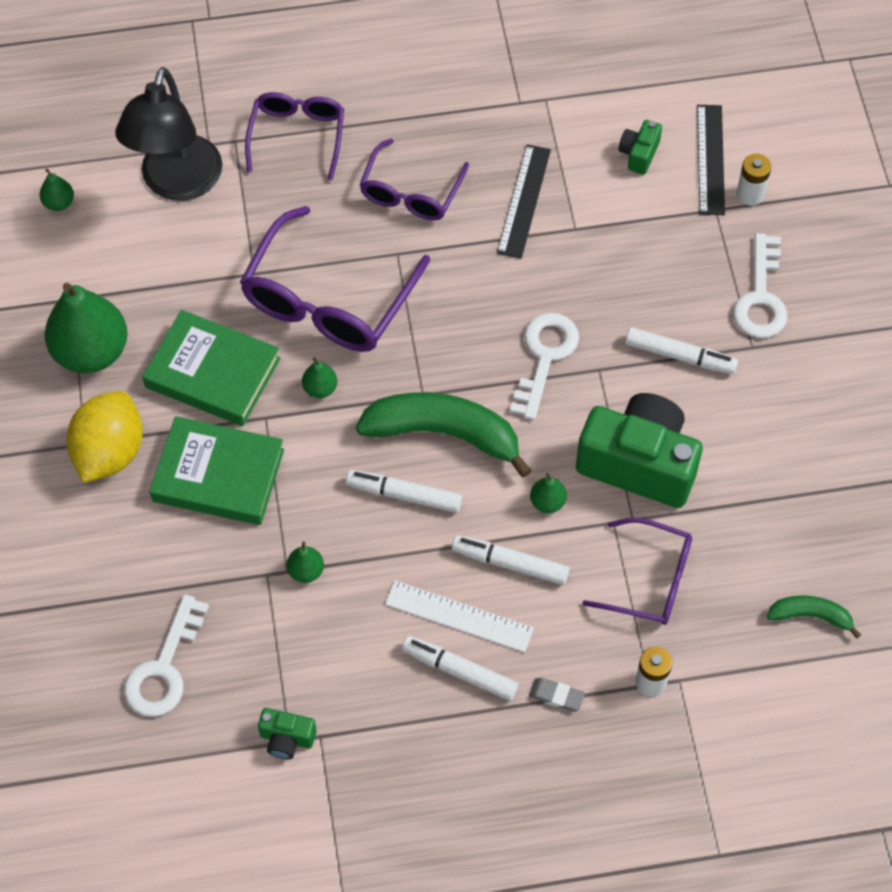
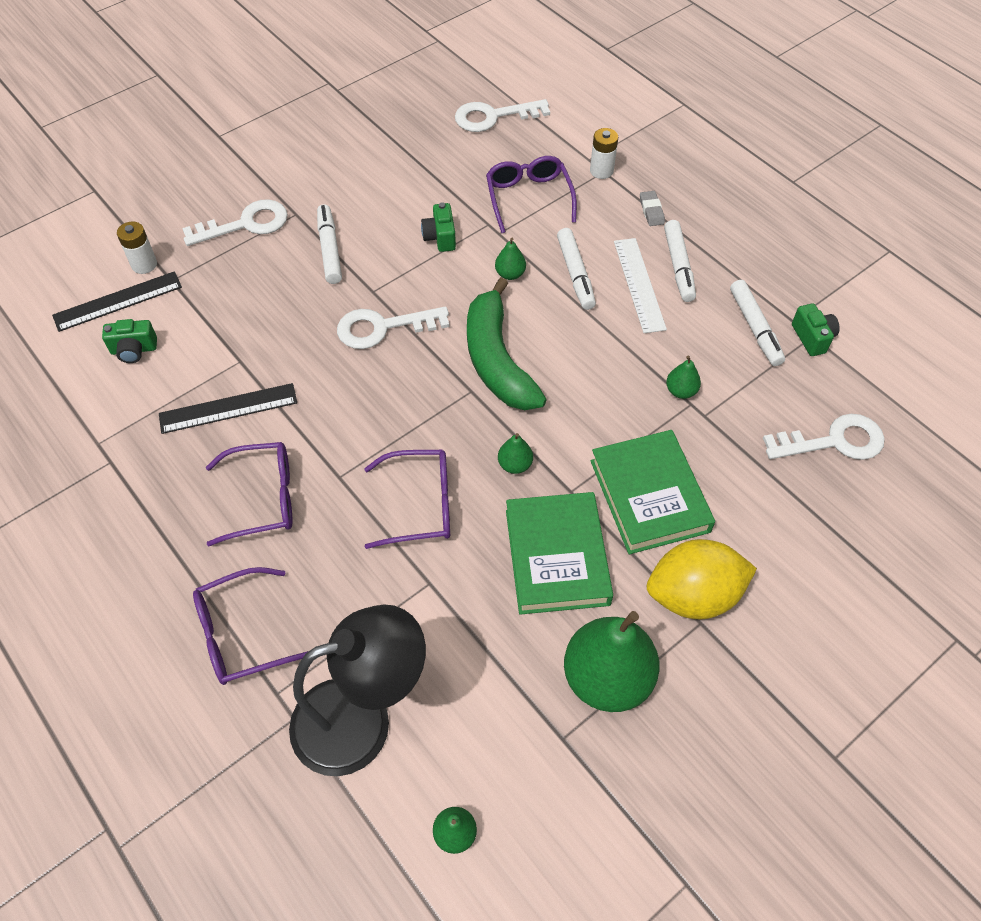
camera: 120 degrees left, 5 degrees down
(329, 298) = (419, 505): purple glasses -> purple glasses, size x0.62
(405, 495) = (569, 360): white marker -> white marker (755, 327)
(639, 463) = (440, 237): green camera -> green camera, size x0.44
(811, 616) = (493, 117): green banana -> white key

